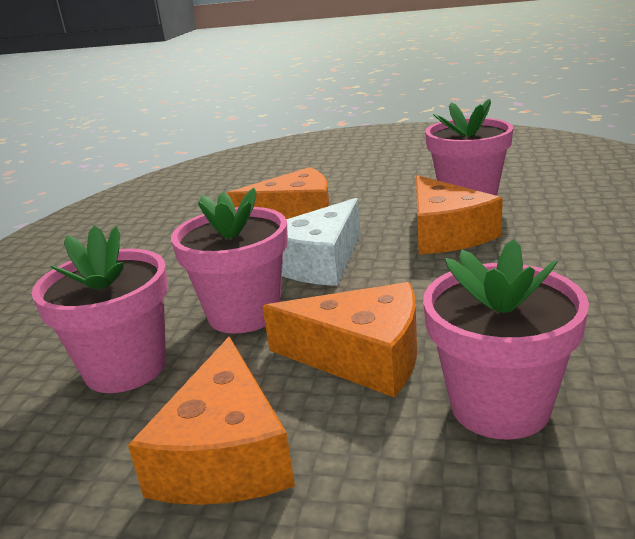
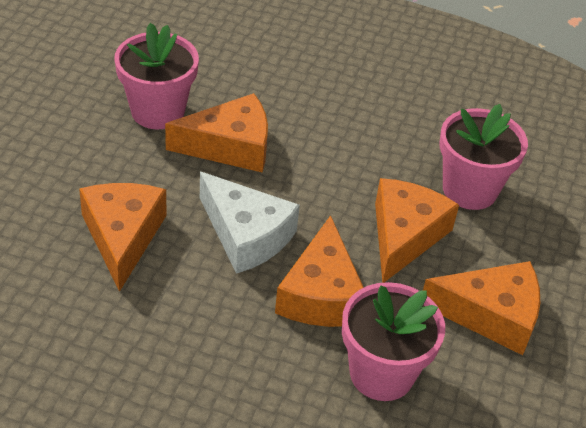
camera: 90 degrees left, 20 degrees up
(244, 314) = (321, 294): pink flower pot -> orange cheese

